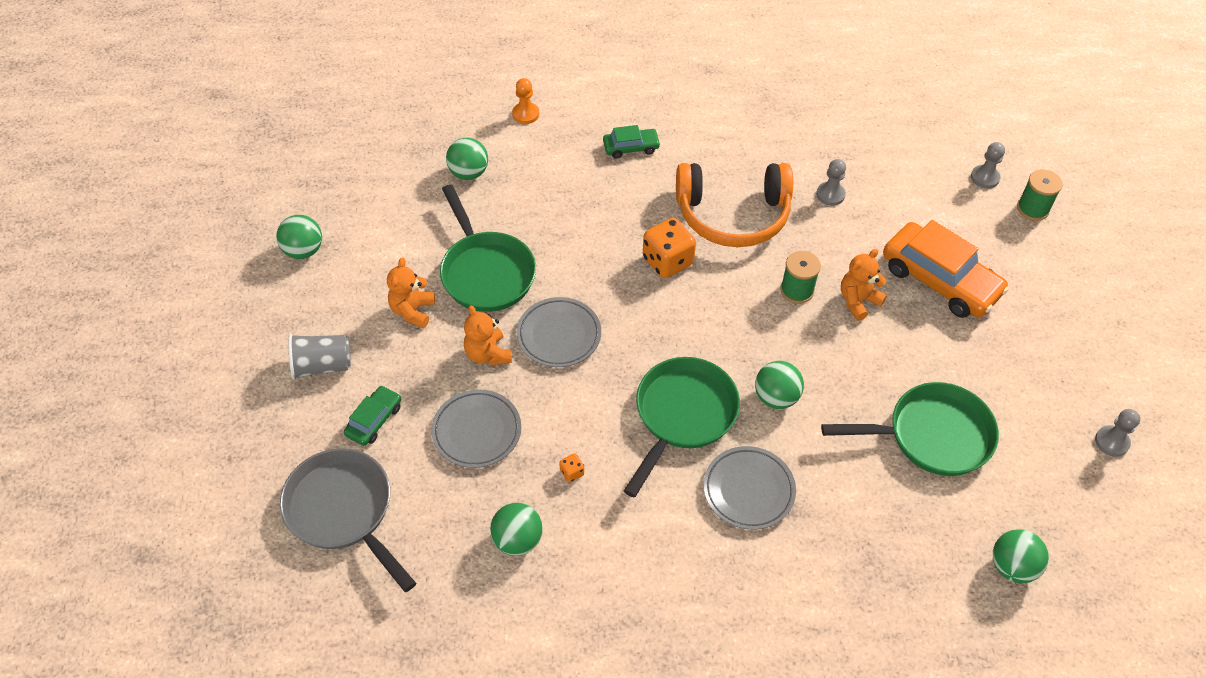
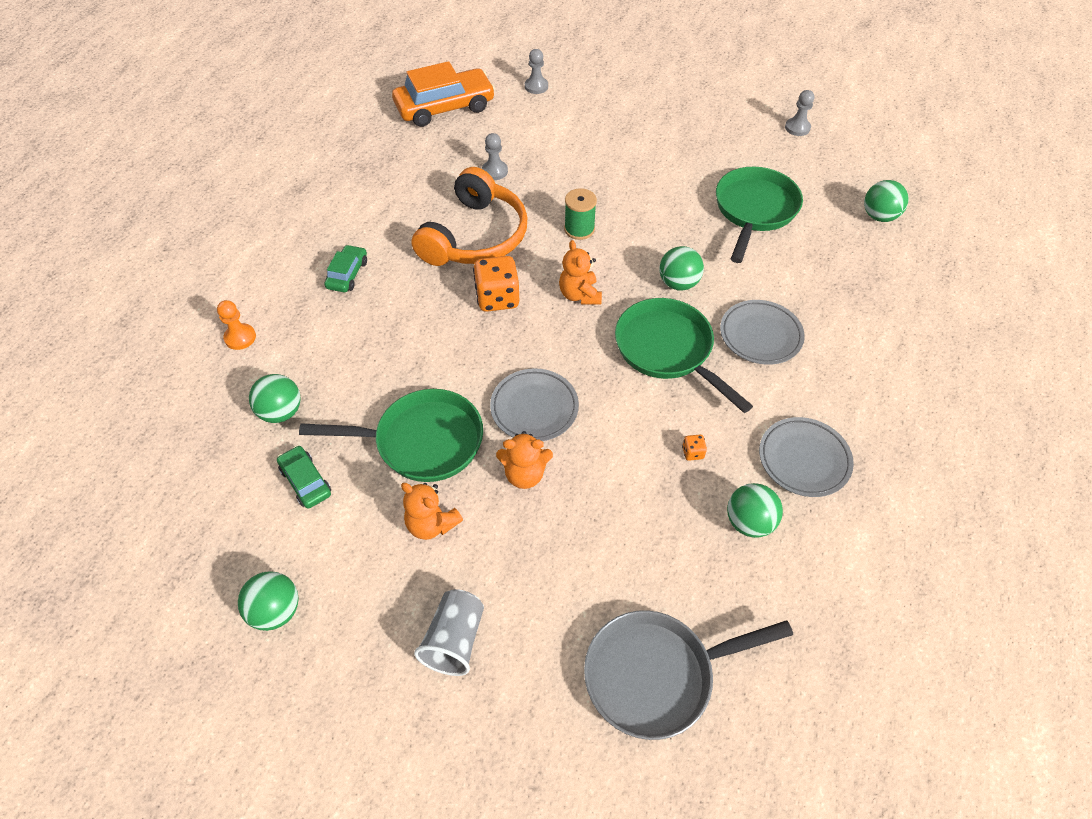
camera: 65 degrees left, 0 degrees up
(374, 420) = (554, 607): green car -> green car (306, 481)
(477, 431) = (612, 515): grey plate -> grey plate (804, 459)
(858, 301) = (610, 199): orange teddy bear -> orange teddy bear (579, 295)
(940, 280) = (616, 148): orange car -> orange car (445, 107)
(1032, 209) = (581, 77): green spool -> none

